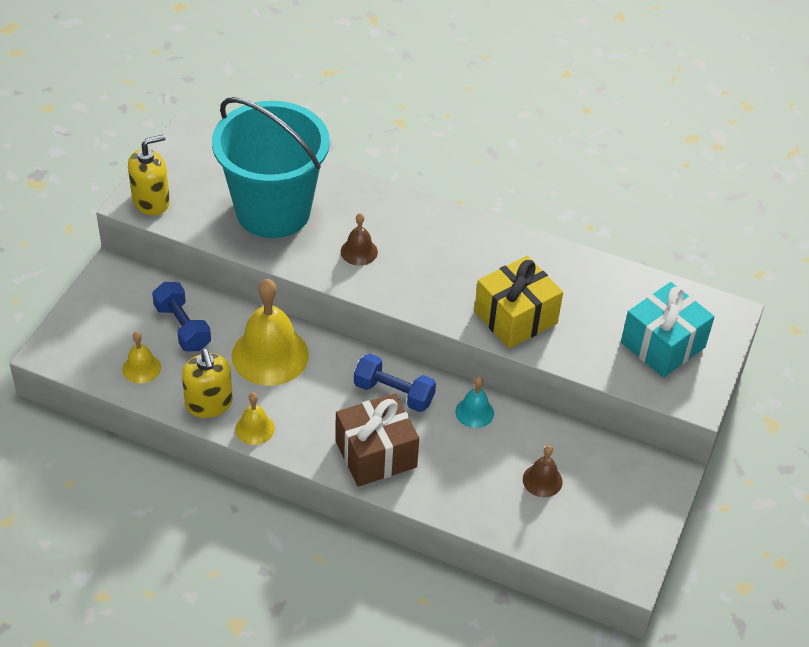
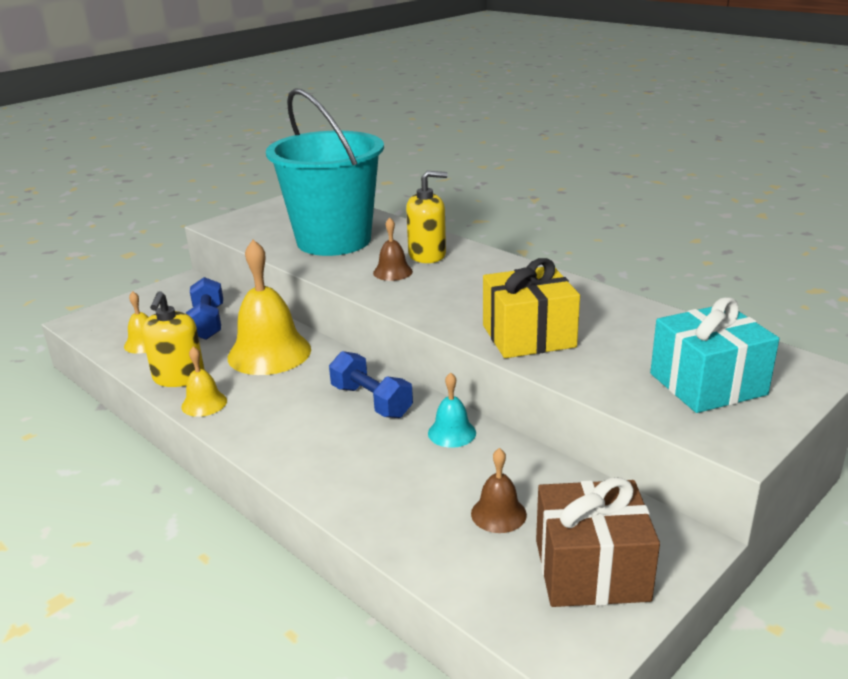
camera: 25 degrees right, 20 degrees down
(151, 201) = (234, 225): yellow soap dispenser -> yellow soap dispenser (427, 255)
(376, 454) = (312, 448): brown gift -> brown gift (591, 570)

